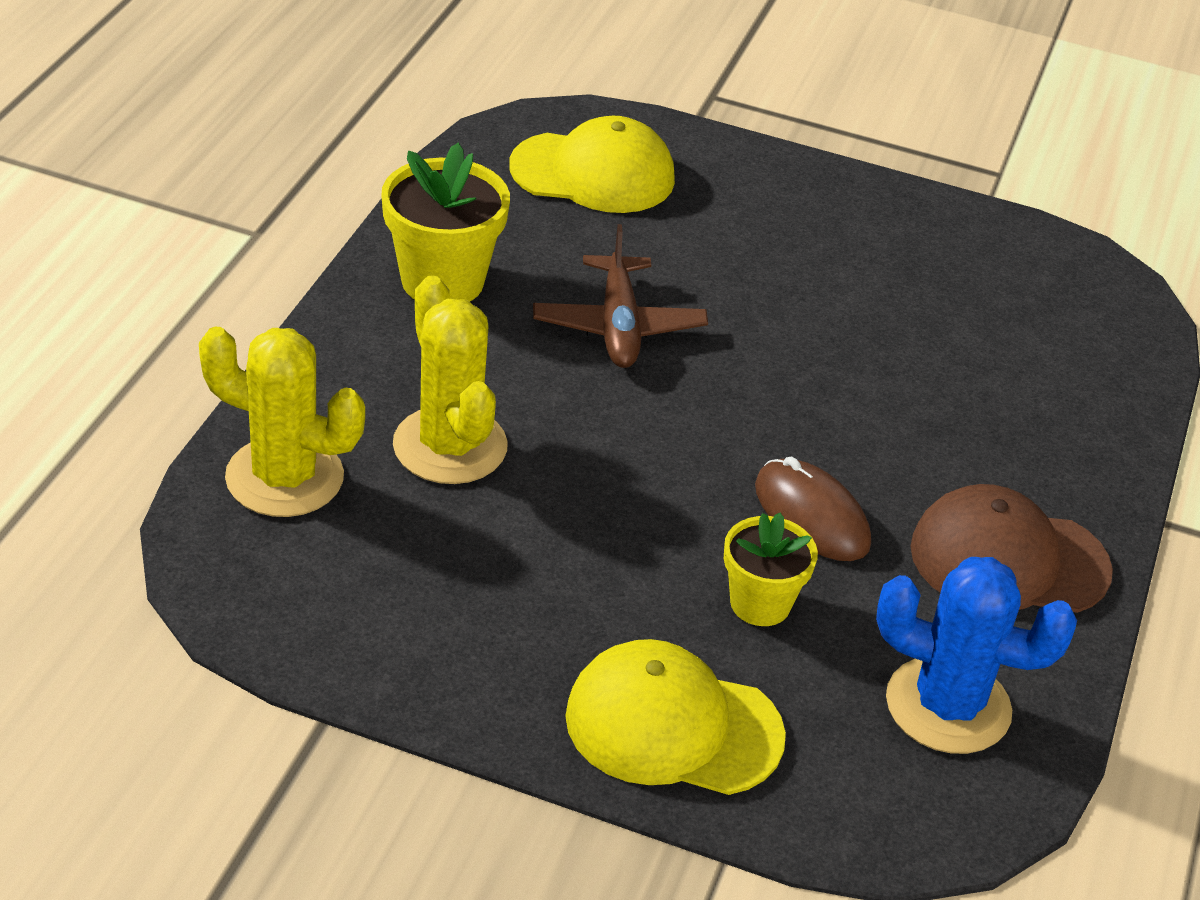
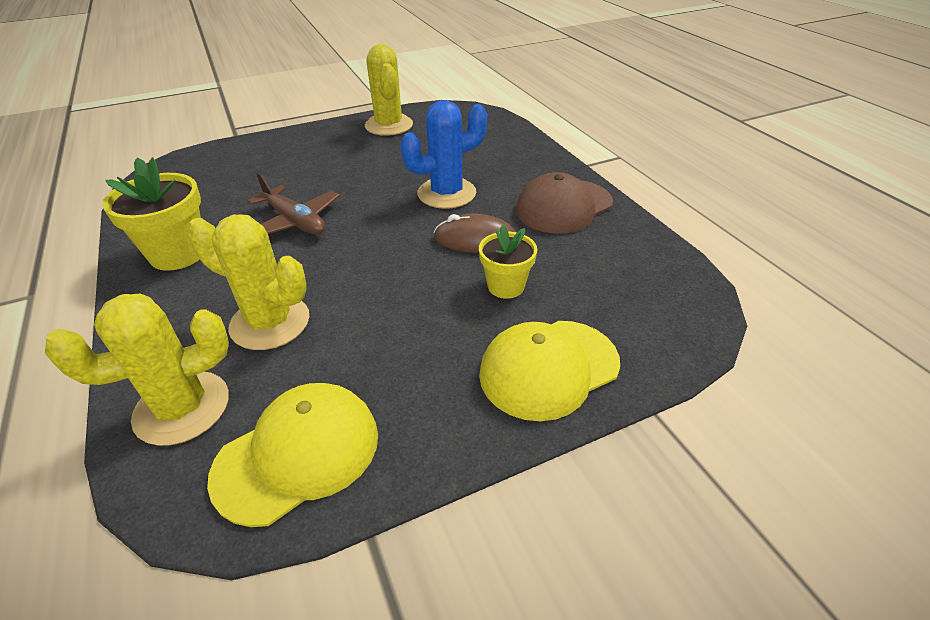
camera: 40 degrees left, 0 degrees up
(593, 173) = (210, 175): yellow cap -> yellow cap (298, 454)
(944, 238) = (389, 125): none -> yellow cactus
(948, 706) = (627, 271): blue cactus -> blue cactus (446, 193)

